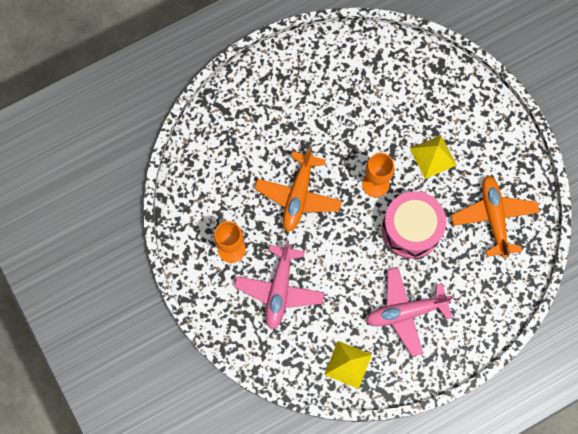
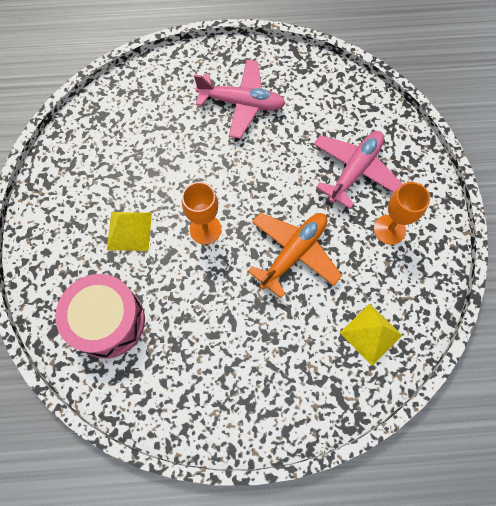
camera: 155 degrees left, 5 degrees down
(348, 364) = (317, 84): yellow pyramid -> yellow pyramid (371, 334)
(411, 229) = (194, 170): pink drum -> pink drum (108, 321)
(494, 217) = (108, 147): orange plane -> none

